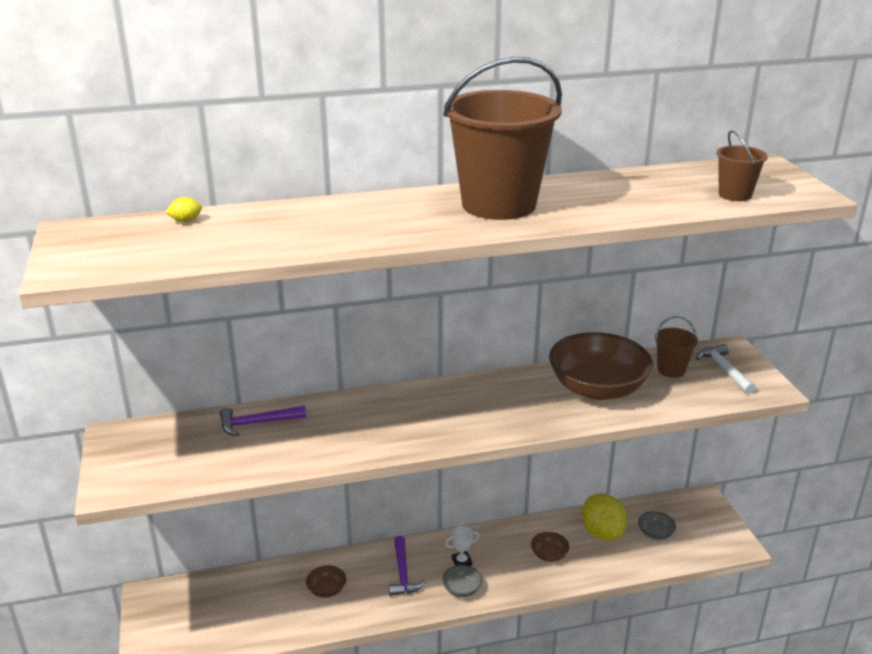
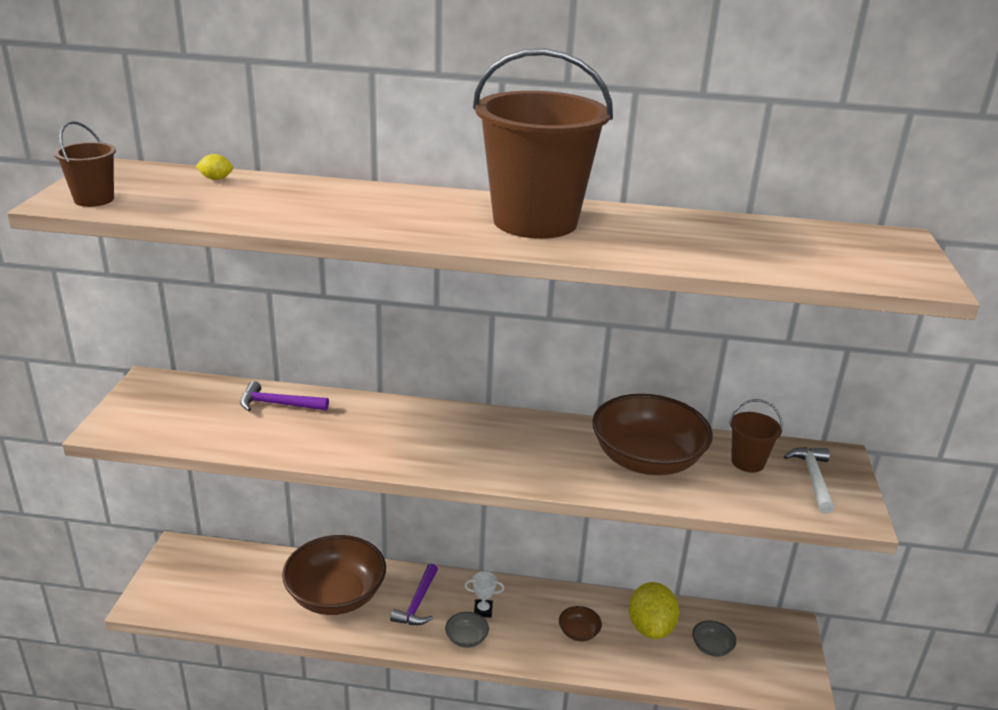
camera: 20 degrees right, 0 degrees up
(327, 589) = (336, 595): brown bowl -> brown bowl, size x2.42
(735, 195) = (823, 263): brown bucket -> brown bucket (94, 199)

